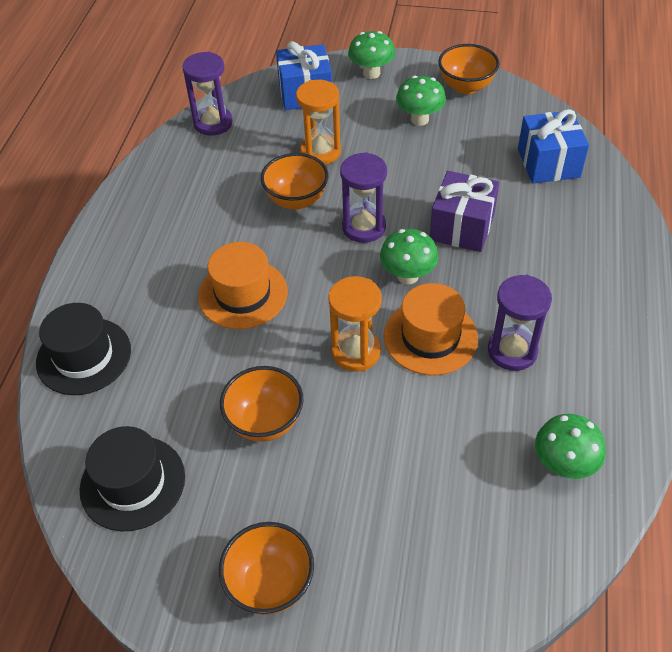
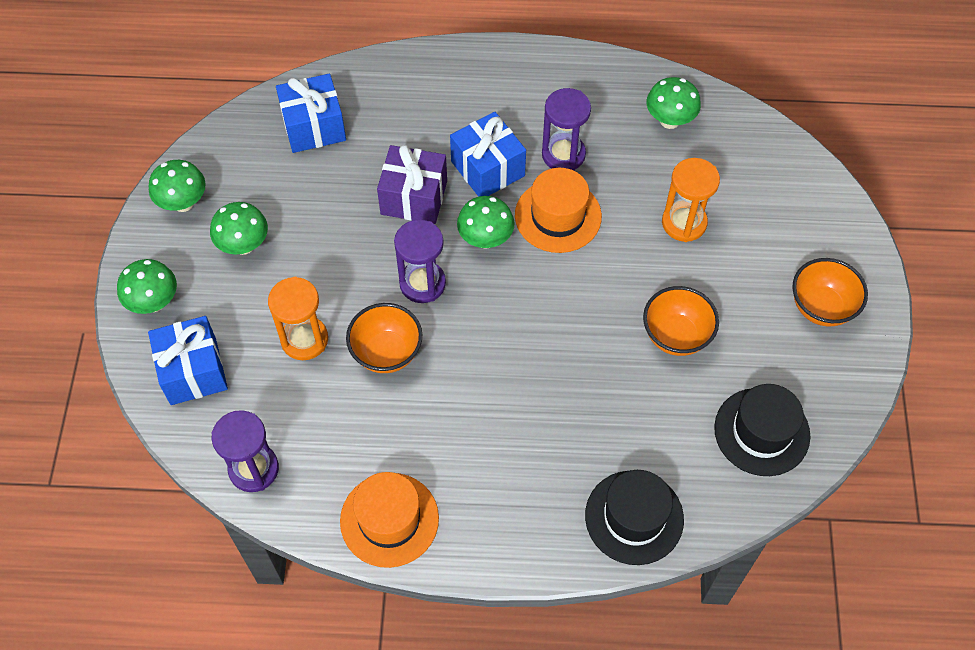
camera: 100 degrees left, 10 degrees up
(243, 294) = (529, 382): orange hat -> orange hat (389, 519)
(356, 352) = (585, 273): orange hourglass -> orange hourglass (684, 223)
(466, 86) = (183, 203): orange bowl -> green mushroom
(495, 285) = (488, 168): none -> blue gift

